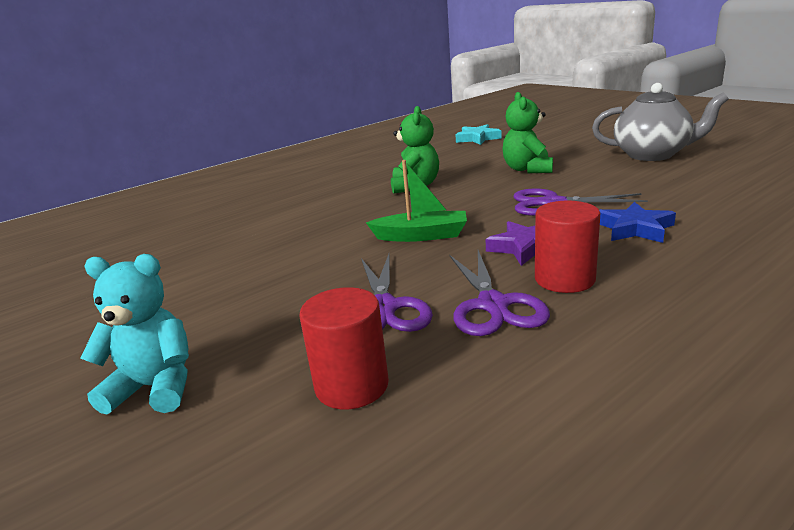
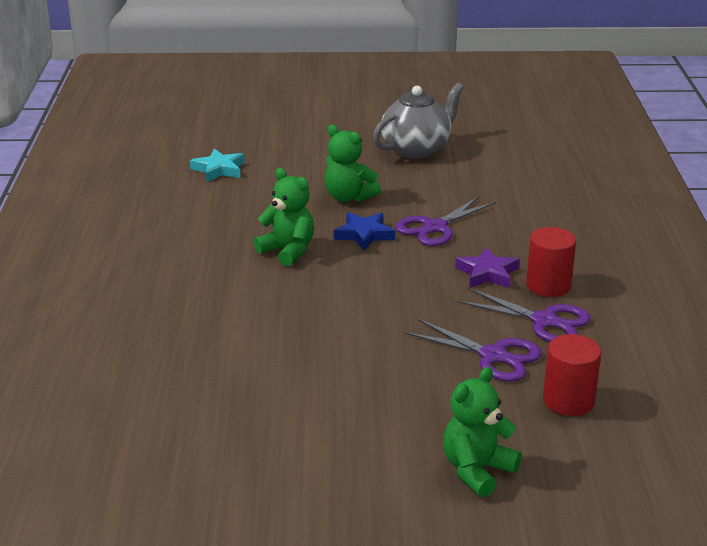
camera: 55 degrees left, 5 degrees up
(155, 387) = (477, 470): turquoise teddy bear -> green teddy bear
(421, 236) = (401, 295): green boat -> none
(635, 228) = (521, 230): blue star -> blue star (364, 234)

